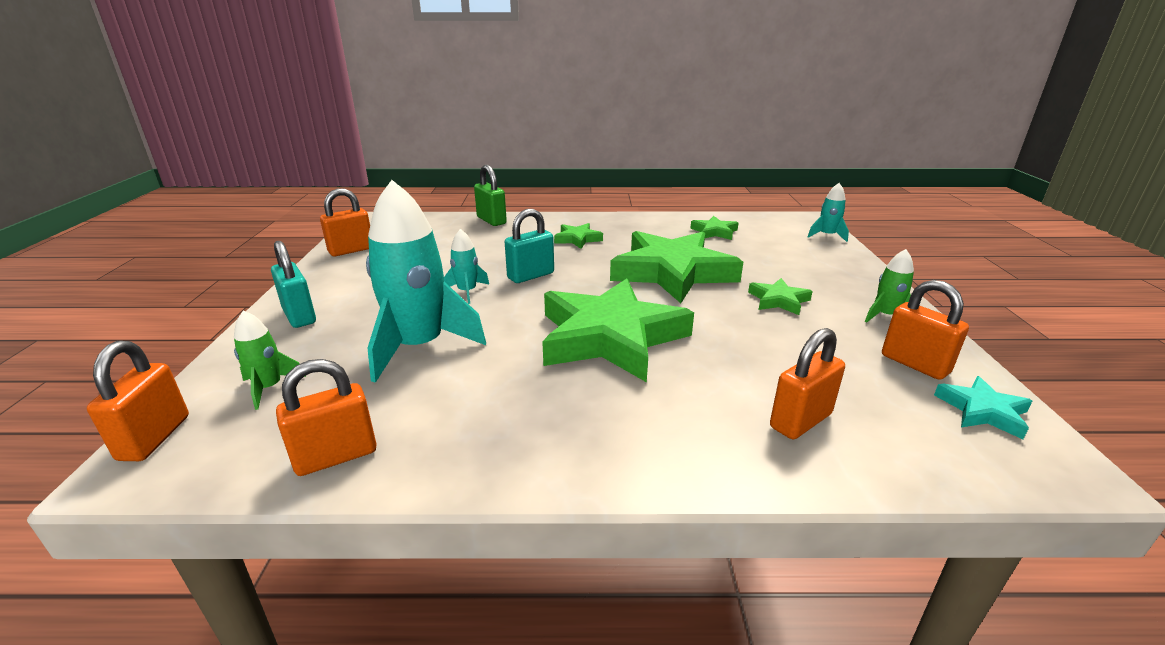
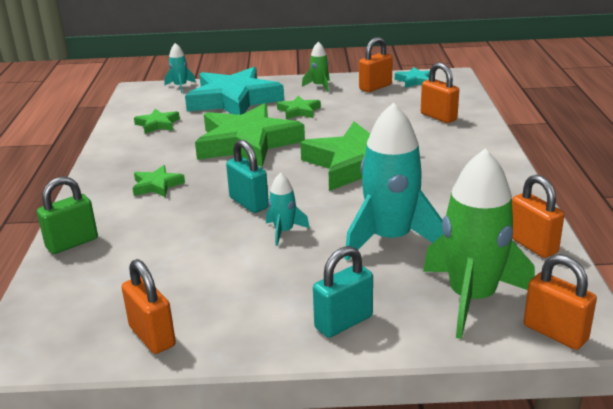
camera: 90 degrees left, 0 degrees up
(154, 438) = (555, 333): orange padlock -> orange padlock turned 45 degrees clockwise
(269, 388) = (471, 298): green rocket -> green rocket, size x2.13
(799, 262) = (233, 100): none -> turquoise star

